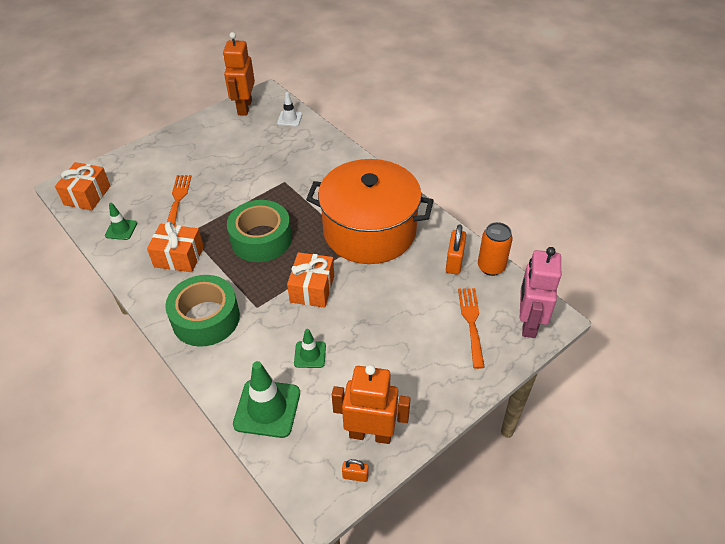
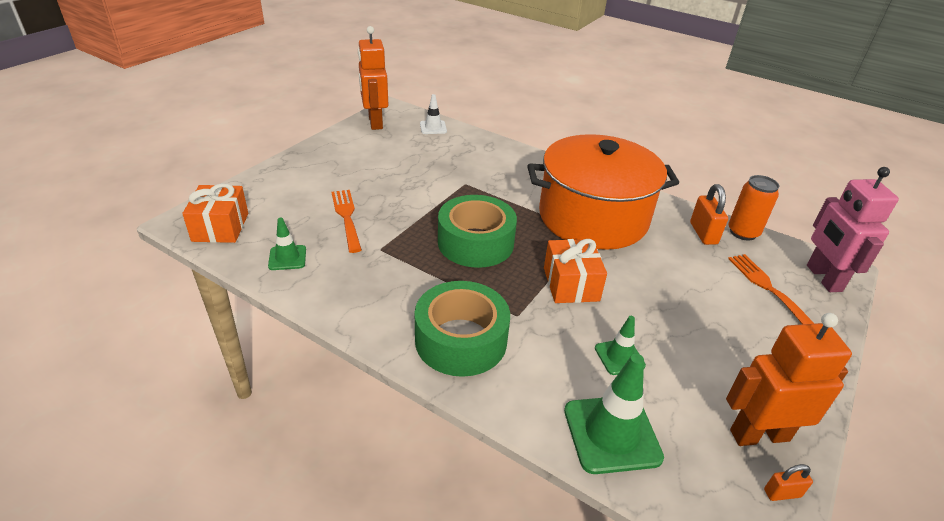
camera: 20 degrees left, 10 degrees down
(179, 257) = (383, 276): orange gift -> none

